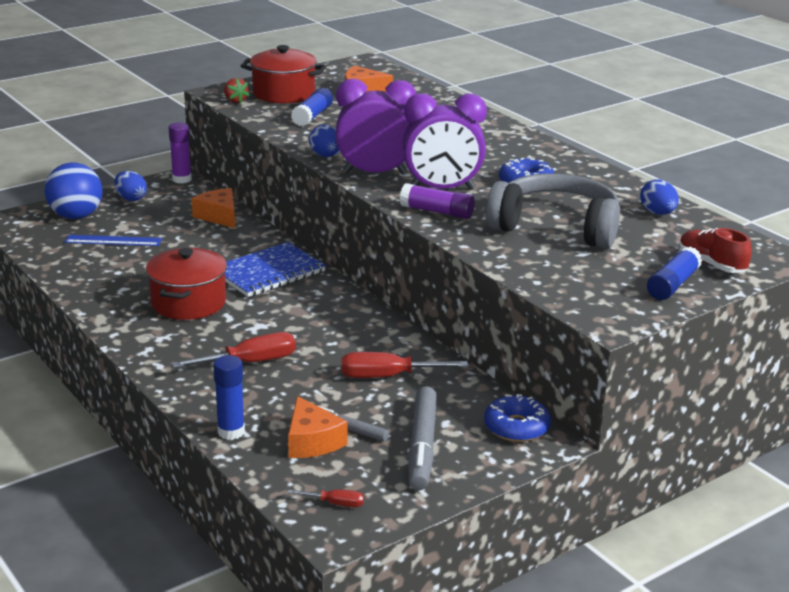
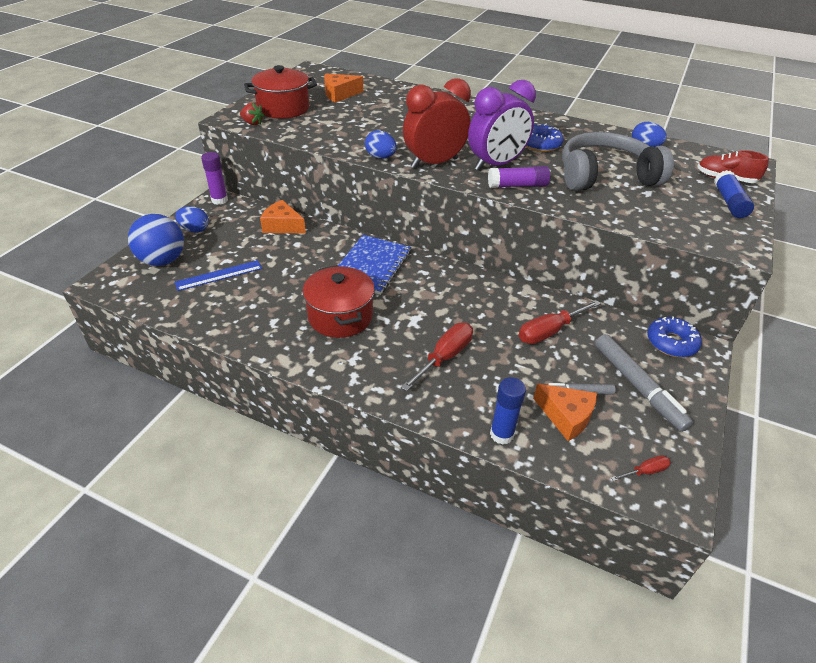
camera: 30 degrees left, 15 degrees up
(312, 116) = (328, 123): blue glue stick -> none
(375, 173) = (434, 163): purple clock -> red clock

